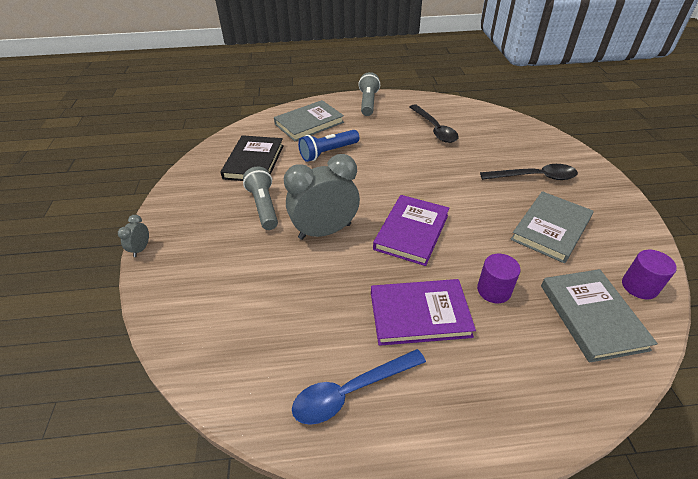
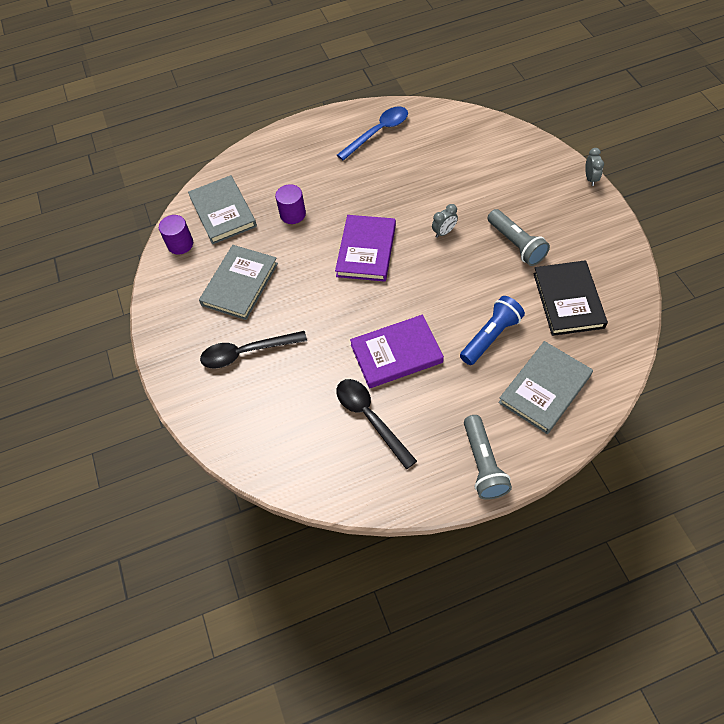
camera: 170 degrees right, 15 degrees up
(325, 231) = (444, 232): grey clock -> grey clock, size x0.43
(419, 314) = (346, 184): purple book -> purple book (396, 353)

